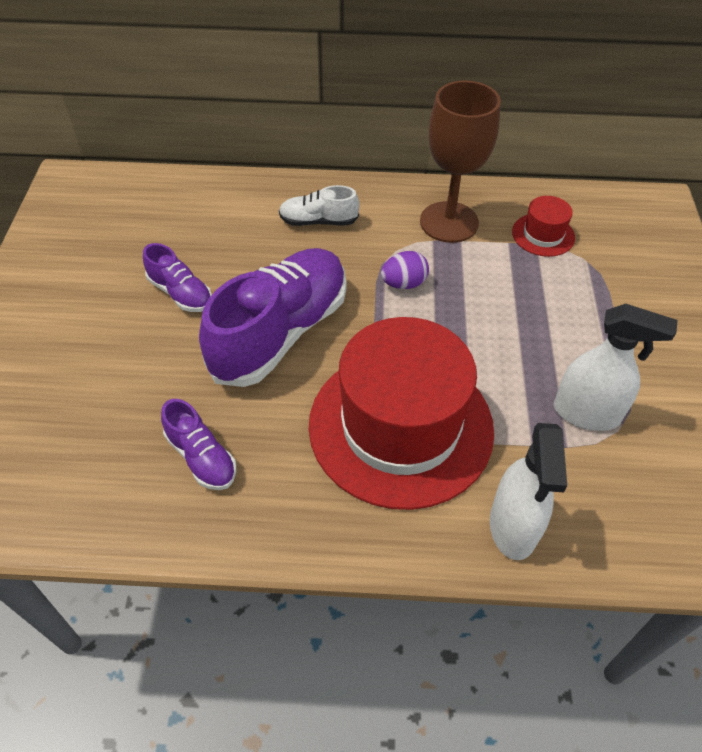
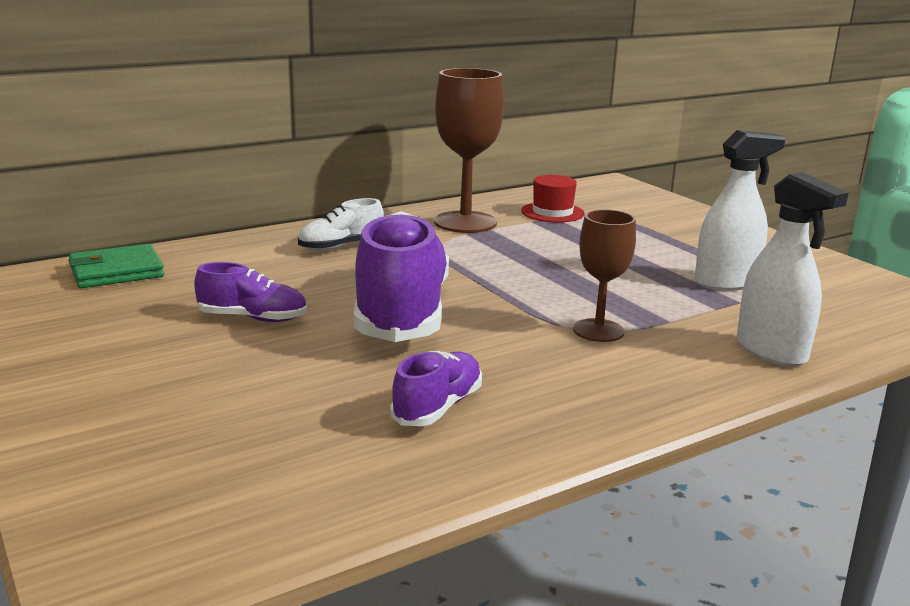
camera: 35 degrees left, 30 degrees down
(146, 196) = (116, 272): none -> green wallet
(201, 457) = (438, 407): purple shoe -> purple shoe turned 75 degrees counterclockwise
(401, 426) = (598, 330): red hat -> brown goblet
(404, 283) = (476, 260): purple egg -> none

